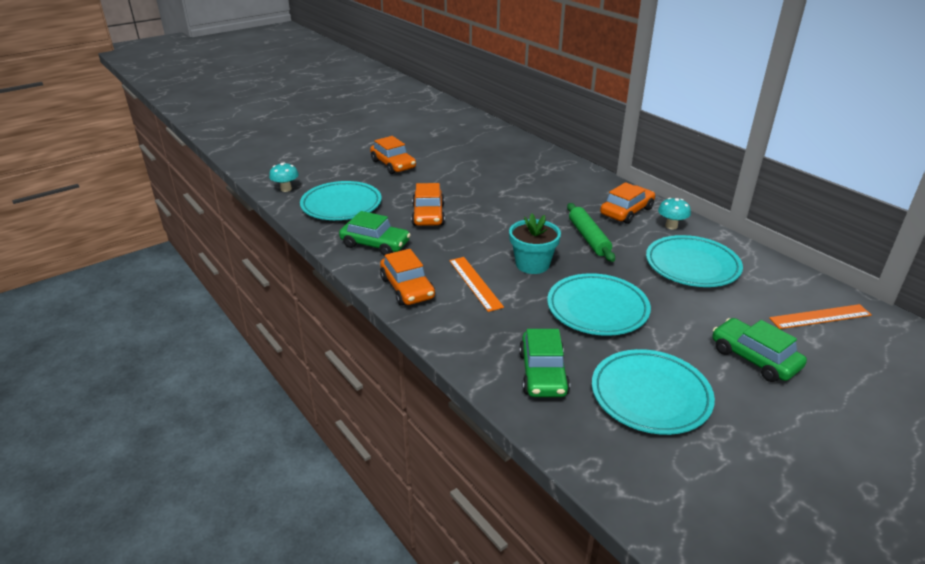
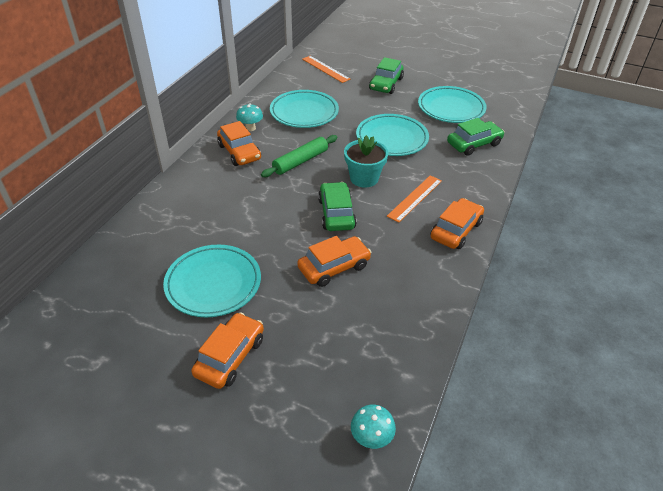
camera: 120 degrees left, 10 degrees up
(341, 205) = (367, 350): turquoise plate -> turquoise plate (213, 284)
(375, 244) = (415, 280): green car -> green car (336, 213)
(626, 211) = (239, 152): orange car -> orange car turned 135 degrees counterclockwise

